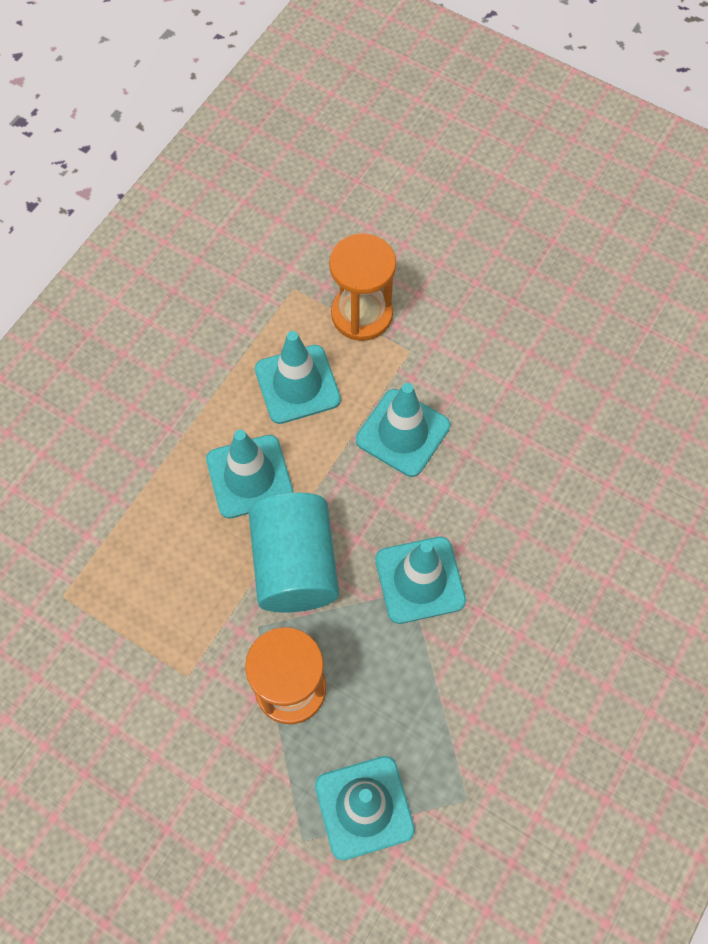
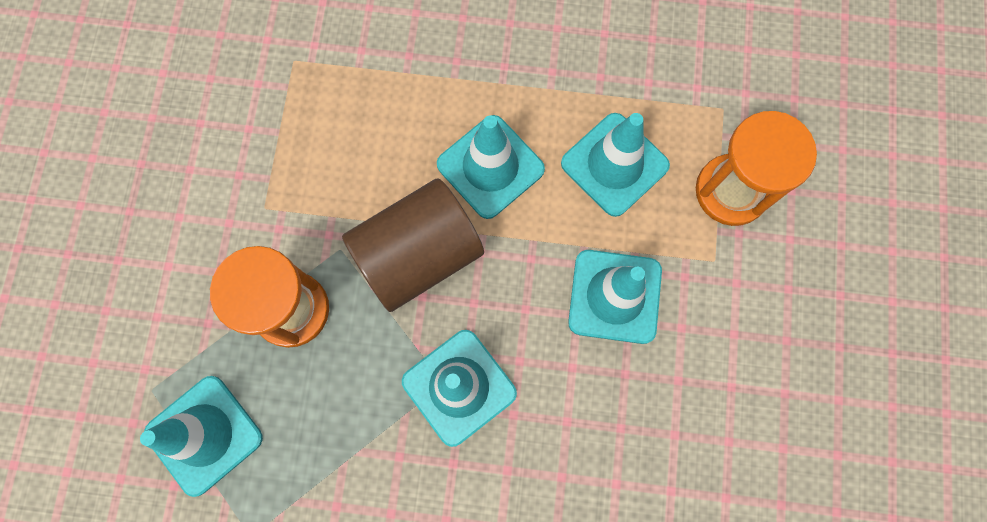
camera: 65 degrees right, 10 degrees up
(295, 565) = (418, 255): turquoise cylinder -> brown cylinder

